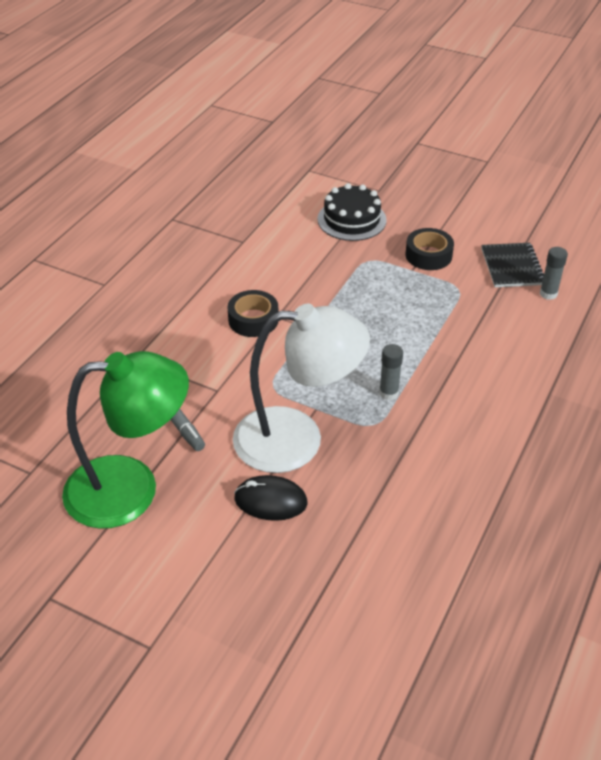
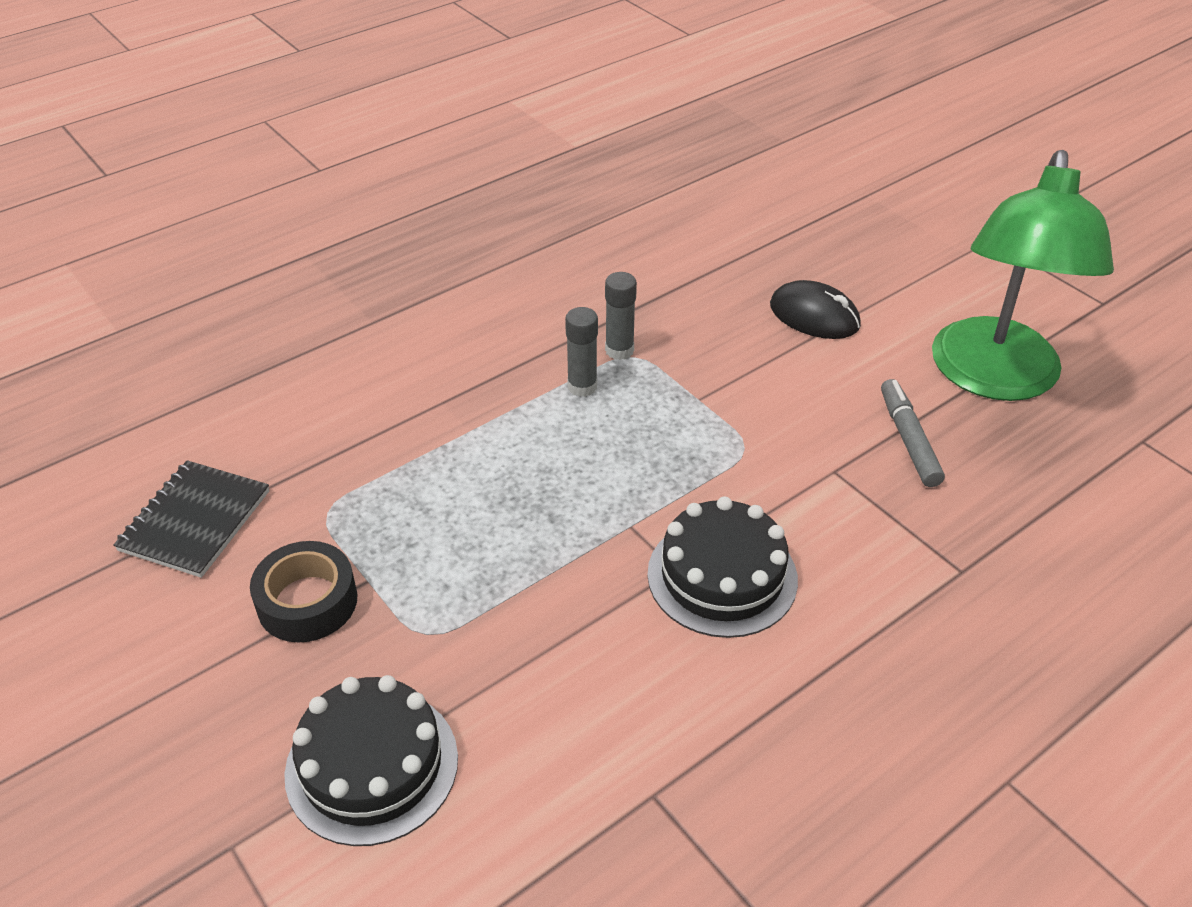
camera: 155 degrees left, 0 degrees up
(131, 489) = (994, 378): green lamp -> green lamp turned 90 degrees counterclockwise
(253, 320) = (722, 576): black tape -> black cake
(297, 439) = (746, 369): white lamp -> none
(548, 294) = (202, 451): grey glue stick -> grey glue stick (619, 350)

